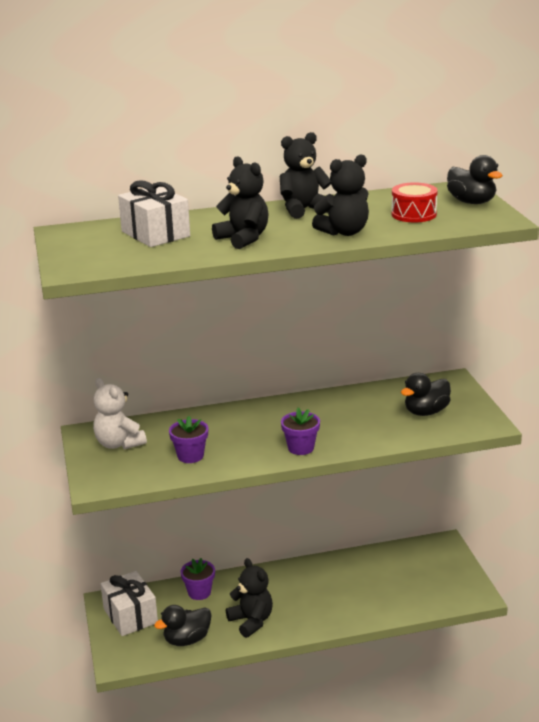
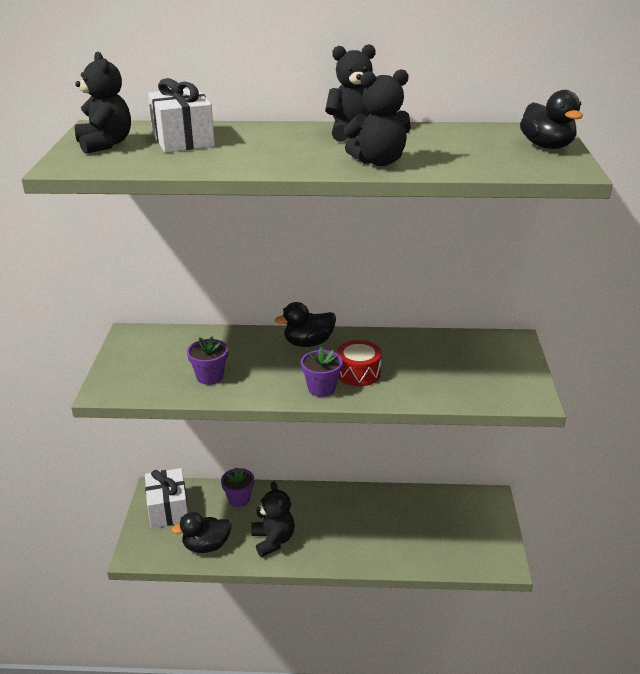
camera: 15 degrees right, 5 degrees up
(119, 444) = (152, 351): white teddy bear -> none
(243, 239) = (266, 155): black teddy bear -> black teddy bear (105, 144)
(413, 214) = (471, 152): red drum -> red drum (358, 373)
(426, 412) = (470, 372): black duck -> black duck (308, 343)

